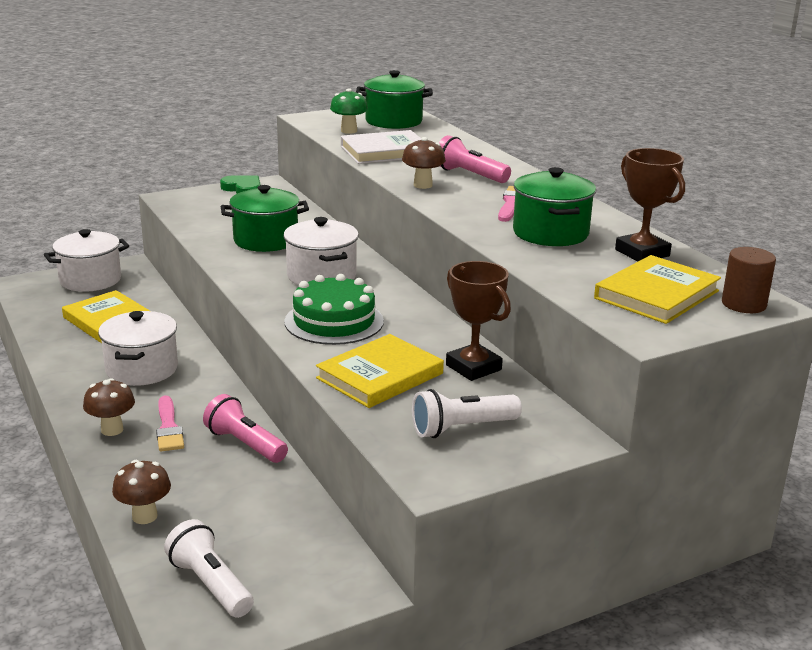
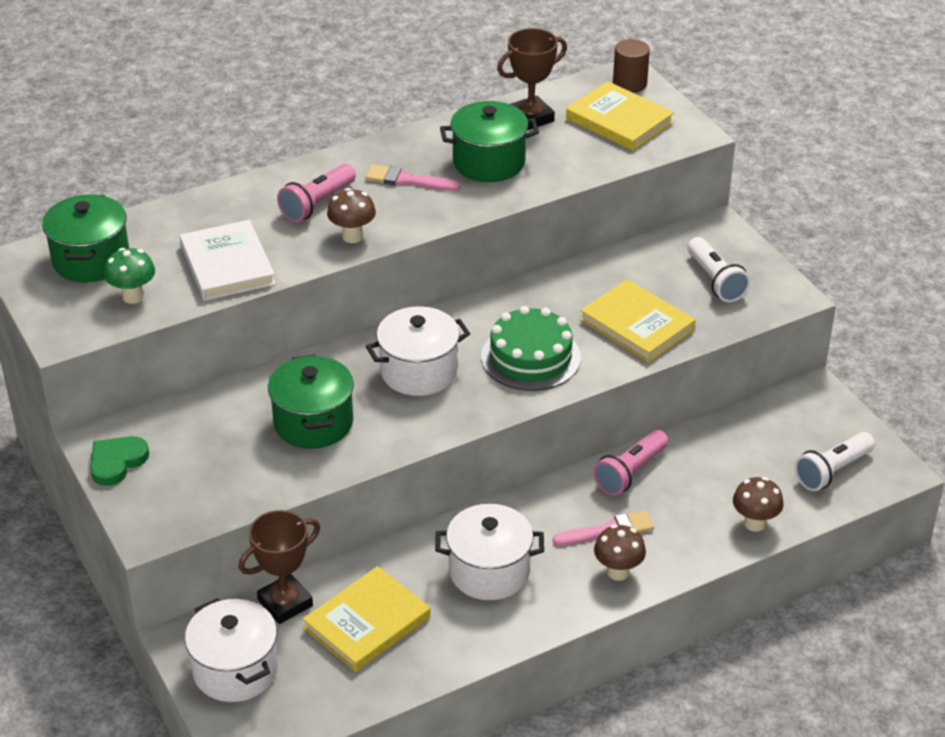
camera: 90 degrees left, 15 degrees up
(473, 367) = (612, 272): brown trophy -> brown trophy (285, 603)

